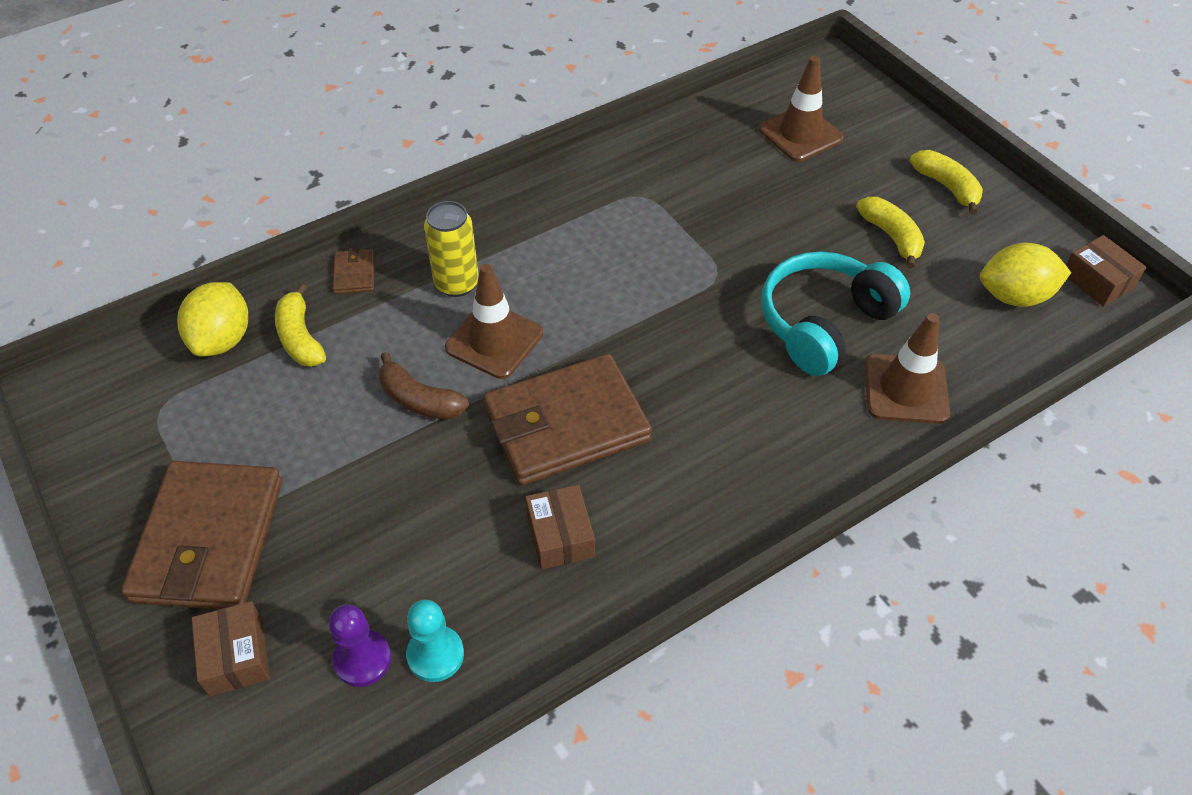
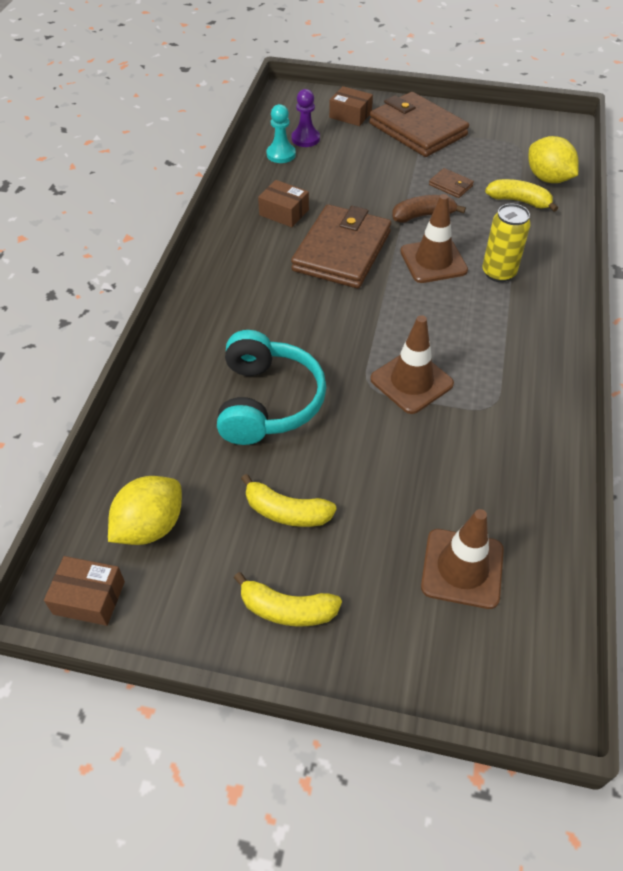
camera: 135 degrees right, 0 degrees up
(354, 274) = (553, 241): brown wallet -> brown wallet (450, 185)
(905, 389) = (177, 394): brown traffic cone -> brown traffic cone (411, 381)

